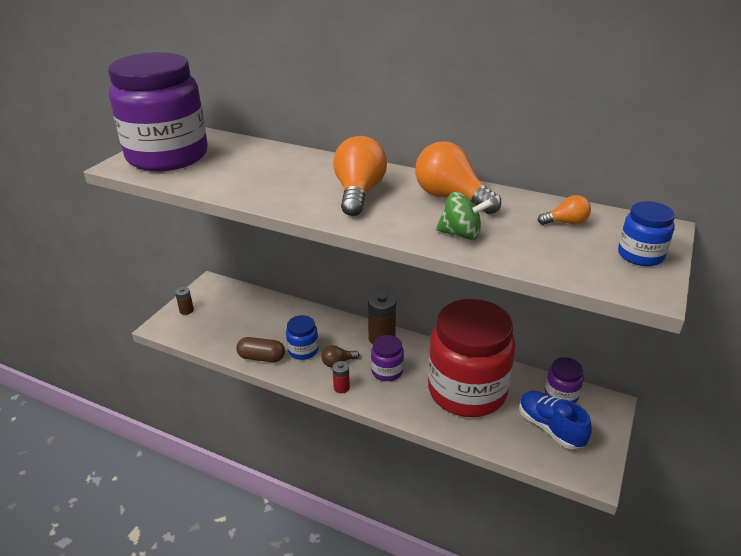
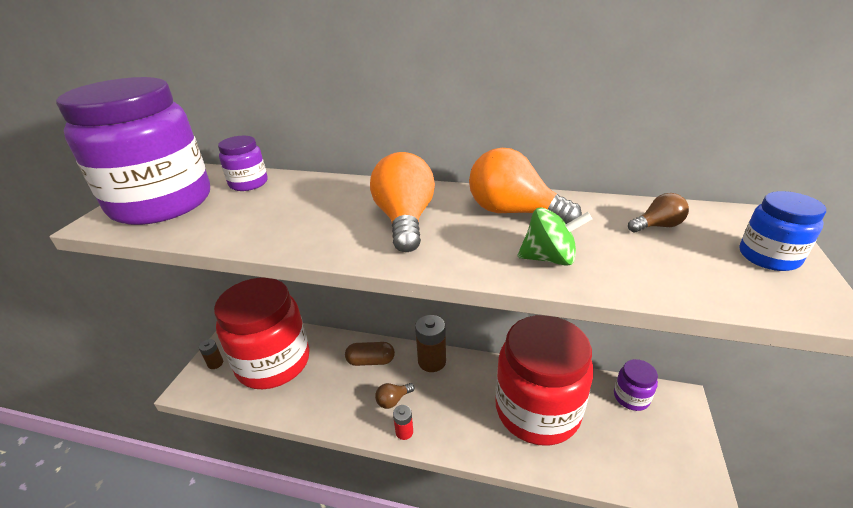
camera: 10 degrees left, 0 degrees up
(237, 317) = (273, 362): none -> red jar
(261, 357) = (308, 409): brown capsule -> brown capsule (371, 361)
(303, 350) = (352, 391): blue jar -> none
(387, 371) = (448, 401): purple jar -> purple jar (248, 183)
(550, 428) = (636, 440): blue shoe -> none
(566, 222) = (657, 226): orange light bulb -> brown light bulb

